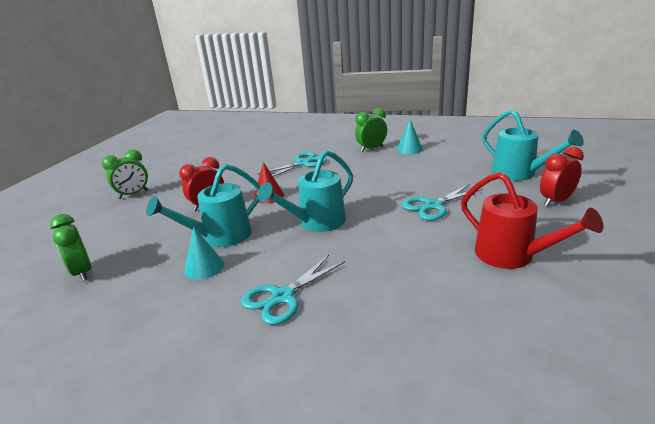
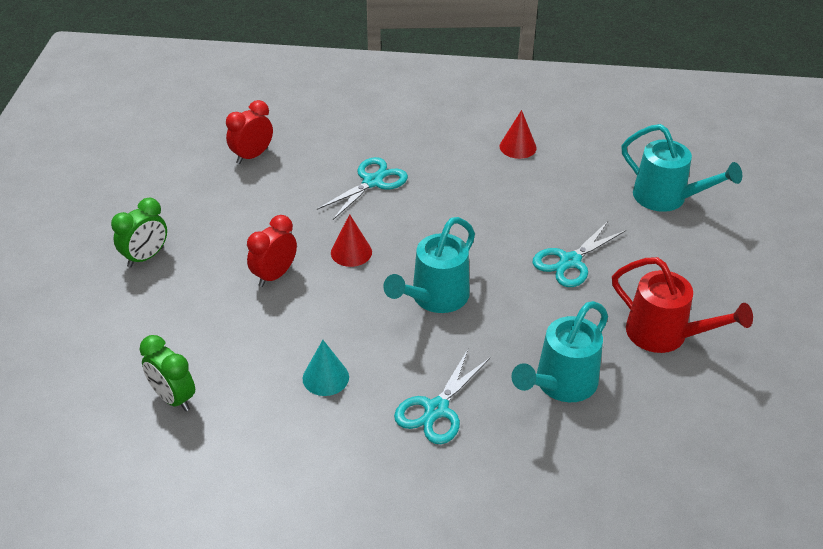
camera: 15 degrees left, 15 degrees up
(220, 237) = (320, 329): turquoise watering can -> turquoise watering can (560, 384)
(371, 149) = (463, 147): green clock -> none
(409, 149) = (518, 147): turquoise cone -> red cone
(556, 201) = (709, 247): red clock -> red clock (252, 156)

